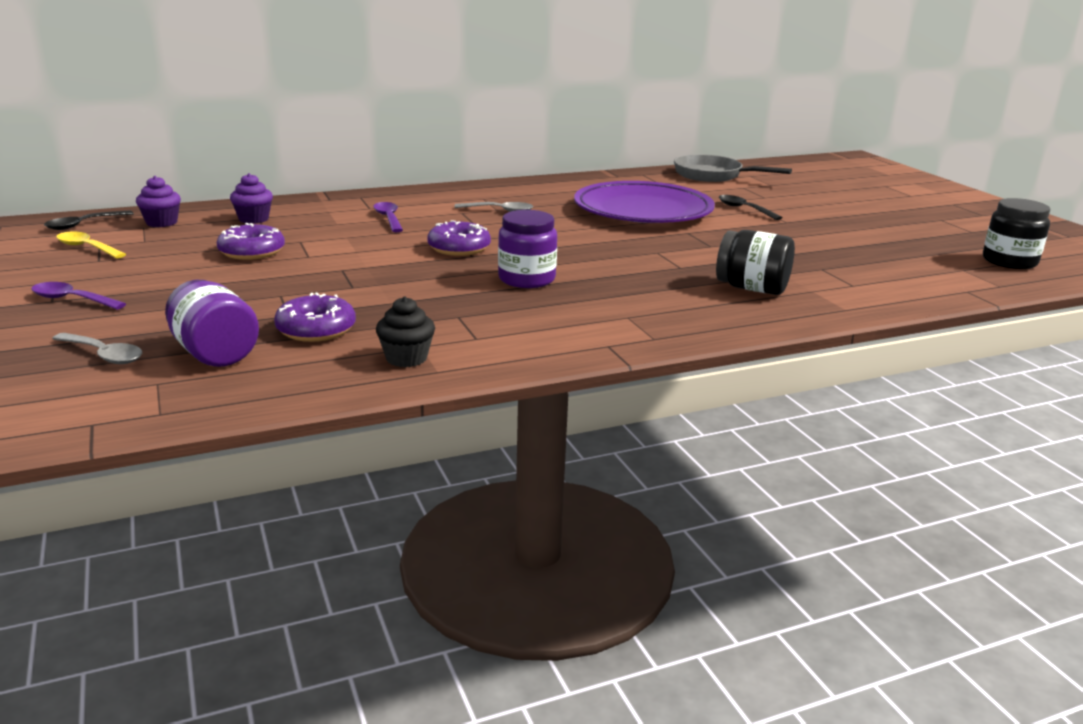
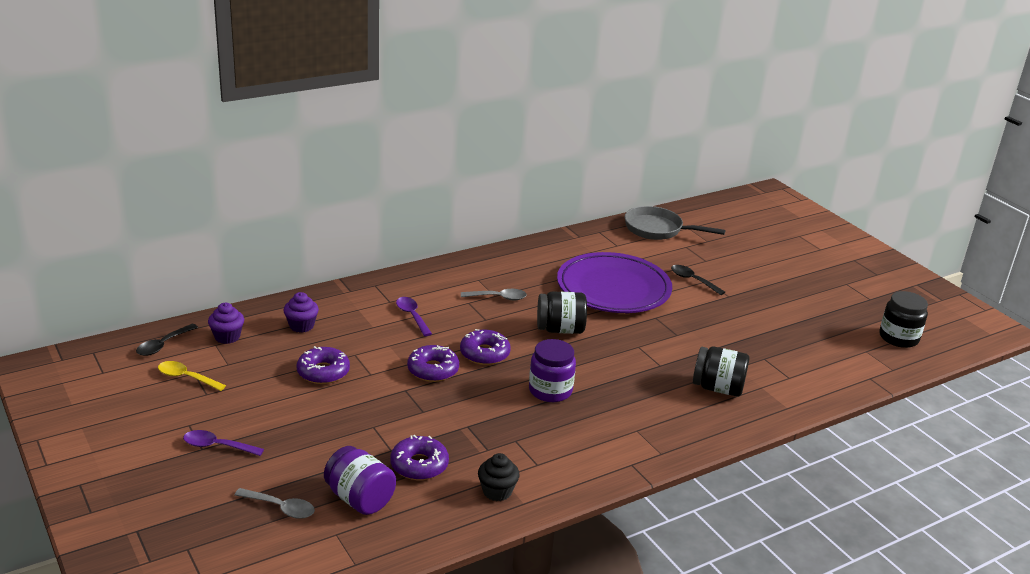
camera: 10 degrees left, 5 degrees up
(387, 257) = (433, 370): none -> purple donut
(563, 235) = (560, 329): none -> black jar

